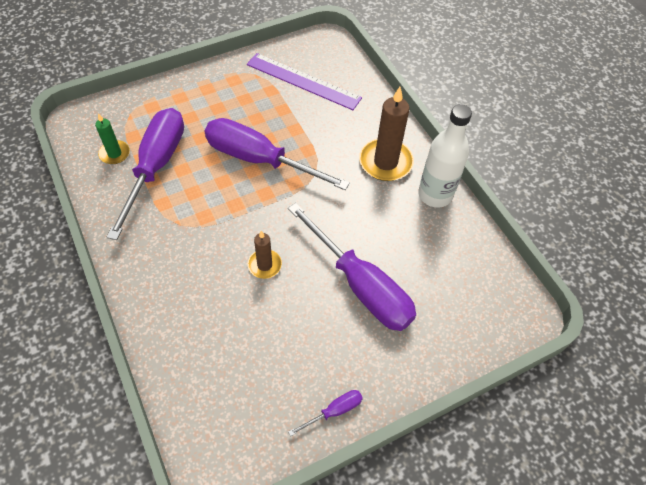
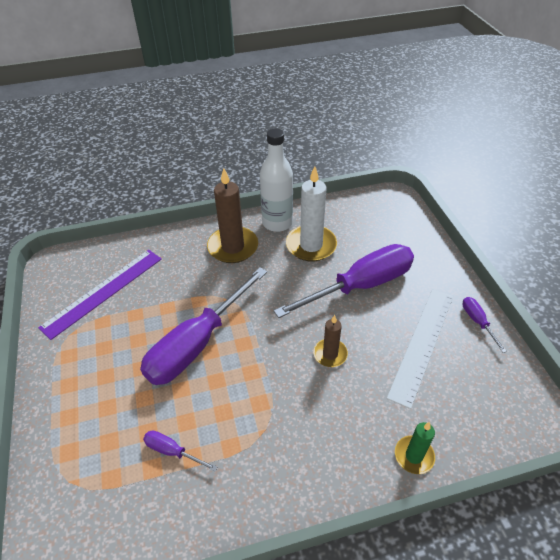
camera: 75 degrees left, 10 degrees down
(114, 154) = (133, 504): green candle -> green candle (414, 456)
(156, 166) = (172, 451): purple screwdriver -> purple screwdriver, size x0.41
(292, 350) = (422, 344): none -> white ruler
(409, 231) = (311, 245): none -> white candle

